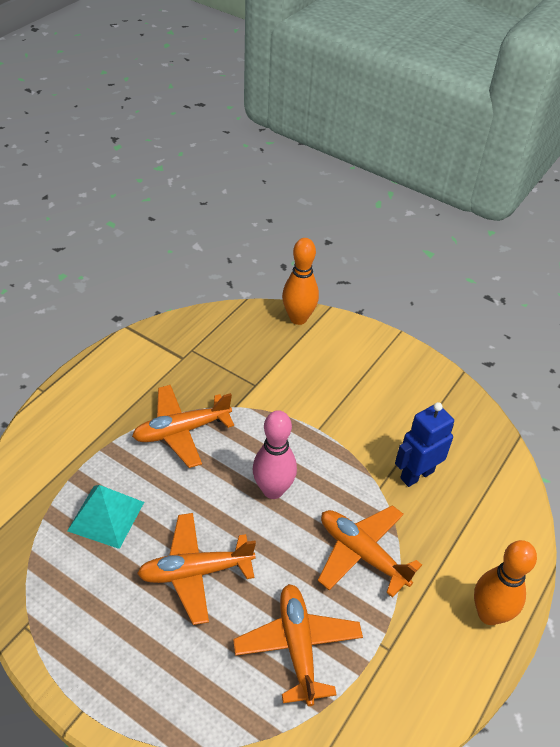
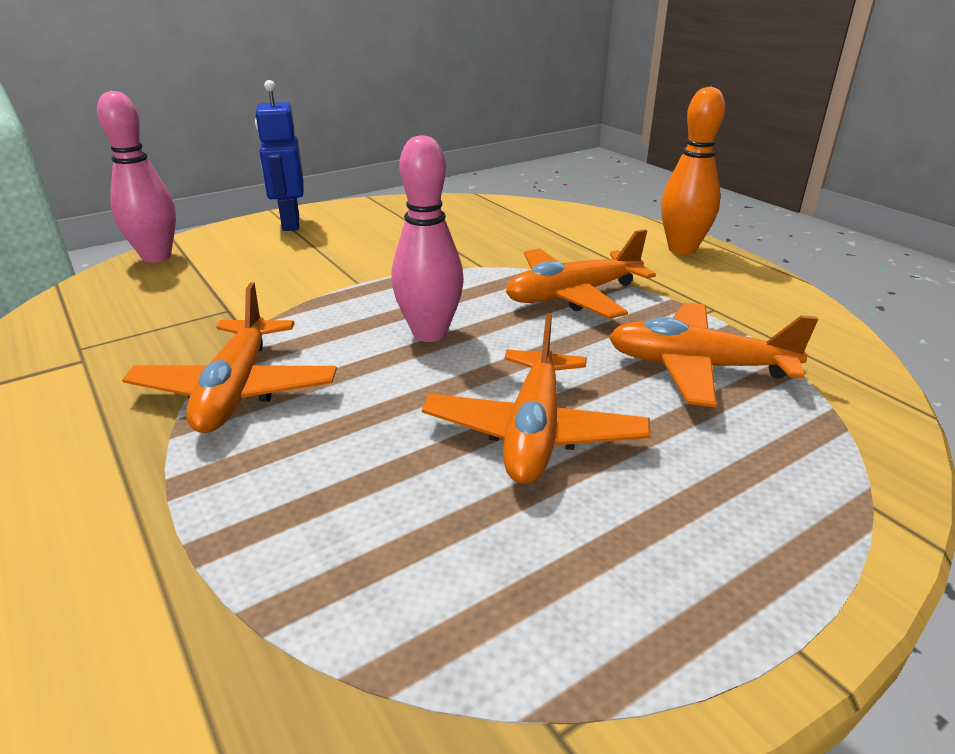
camera: 65 degrees left, 15 degrees down
(106, 516) = (342, 520): turquoise pyramid -> none
(298, 318) = (156, 257): orange bowling pin -> pink bowling pin
(416, 474) = (482, 244): blue robot -> blue robot (290, 223)

